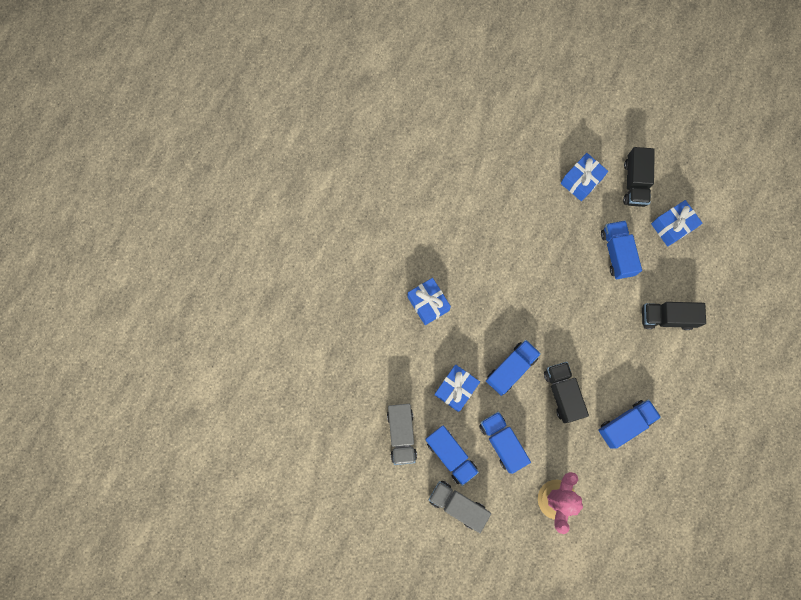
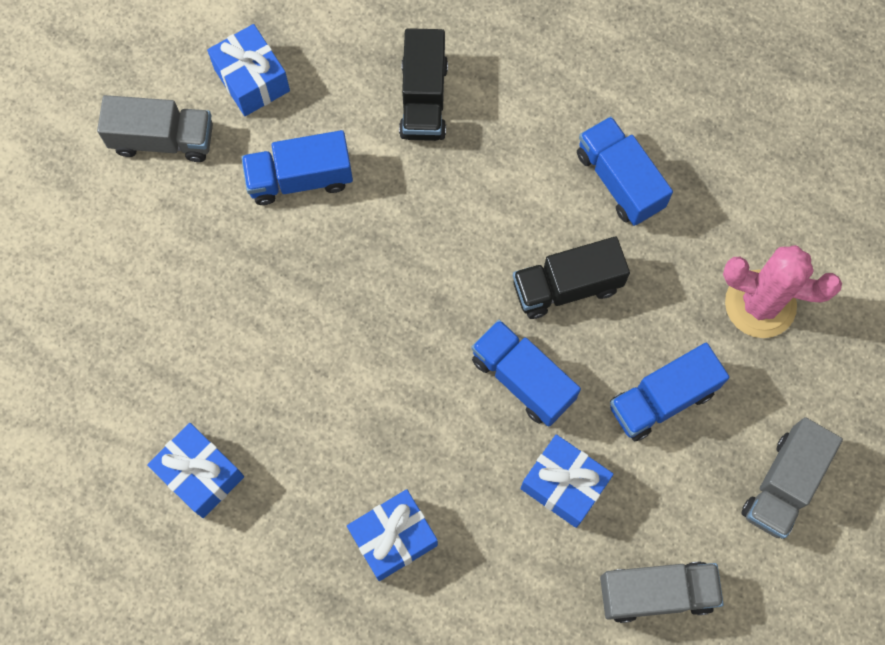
camera: 90 degrees left, 5 degrees down
(450, 455) = (691, 497): blue truck -> none
(581, 181) = (153, 236): blue gift -> blue gift (200, 474)
(635, 183) = (163, 139): black truck -> grey truck

